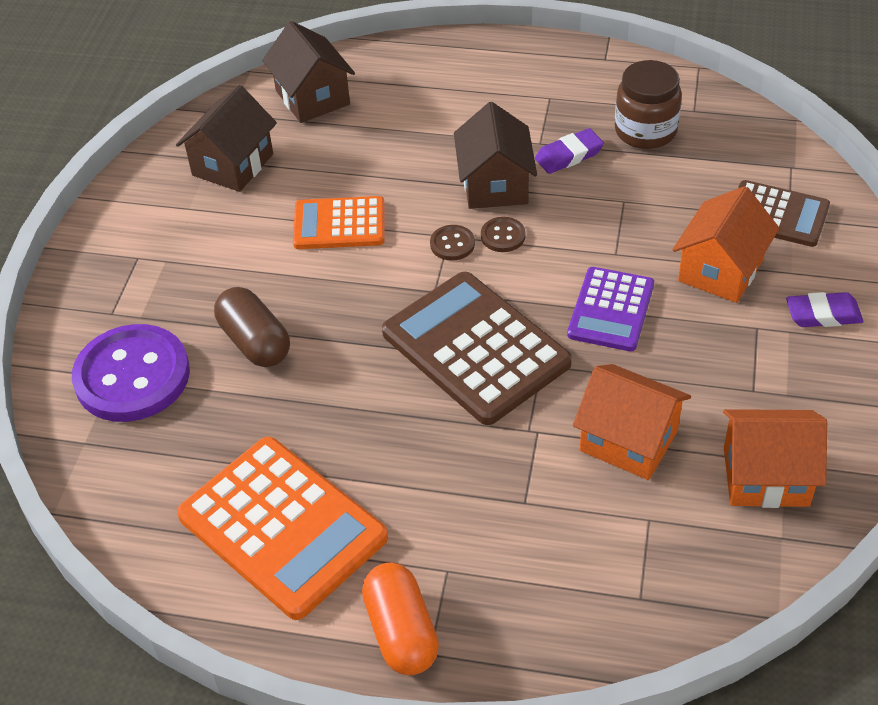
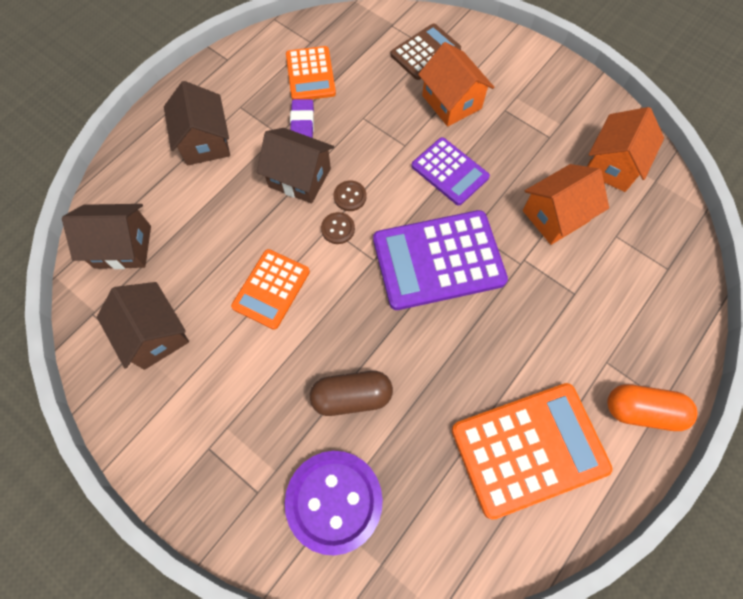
camera: 65 degrees left, 20 degrees up
(475, 348) = (438, 260): brown calculator -> purple calculator
(481, 93) = (205, 142): none -> brown house
(645, 131) = (310, 74): brown jar -> orange calculator
(823, 314) = (513, 75): purple eraser -> none

